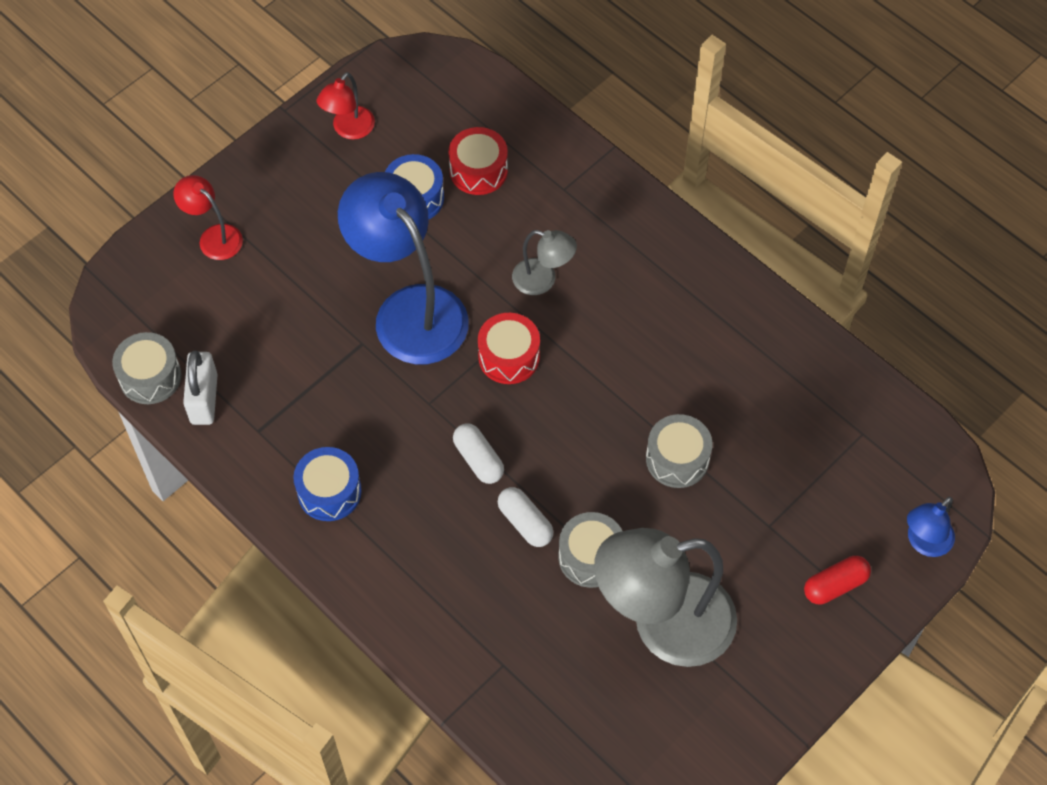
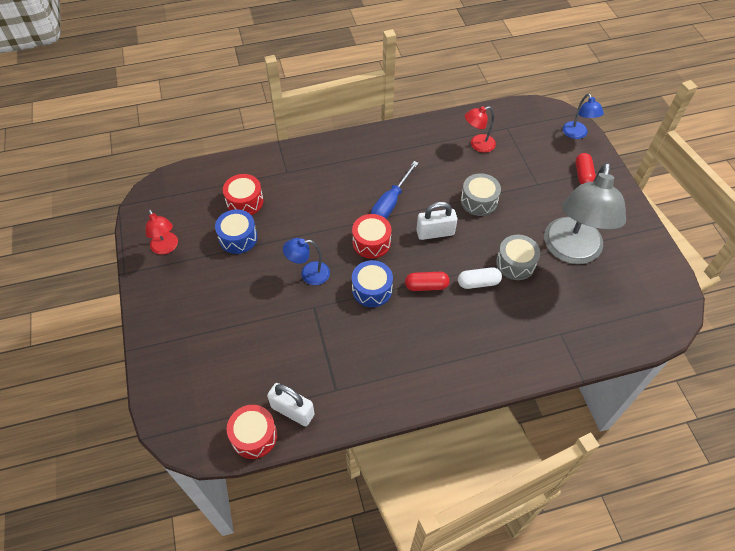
camera: 60 degrees left, 5 degrees down
(150, 377) = (254, 436): grey drum -> red drum
(214, 237) = (180, 351): red lamp -> red lamp (477, 145)
(329, 492) = (402, 370): blue drum -> blue drum (372, 289)
(409, 310) = (309, 274): blue lamp -> blue lamp, size x0.47
(478, 459) = (426, 286): white capsule -> red capsule
(543, 280) = (335, 206): grey lamp -> none
(579, 428) = (435, 232): none -> white padlock
(595, 345) = (390, 203): none -> blue screwdriver

